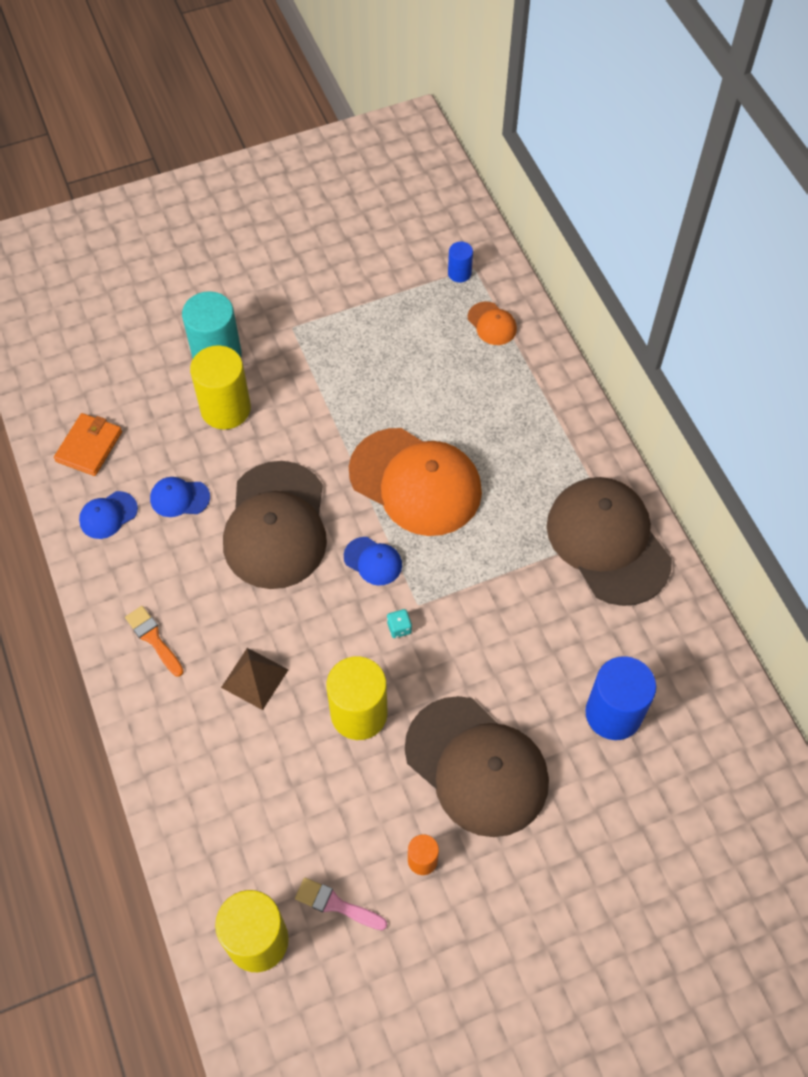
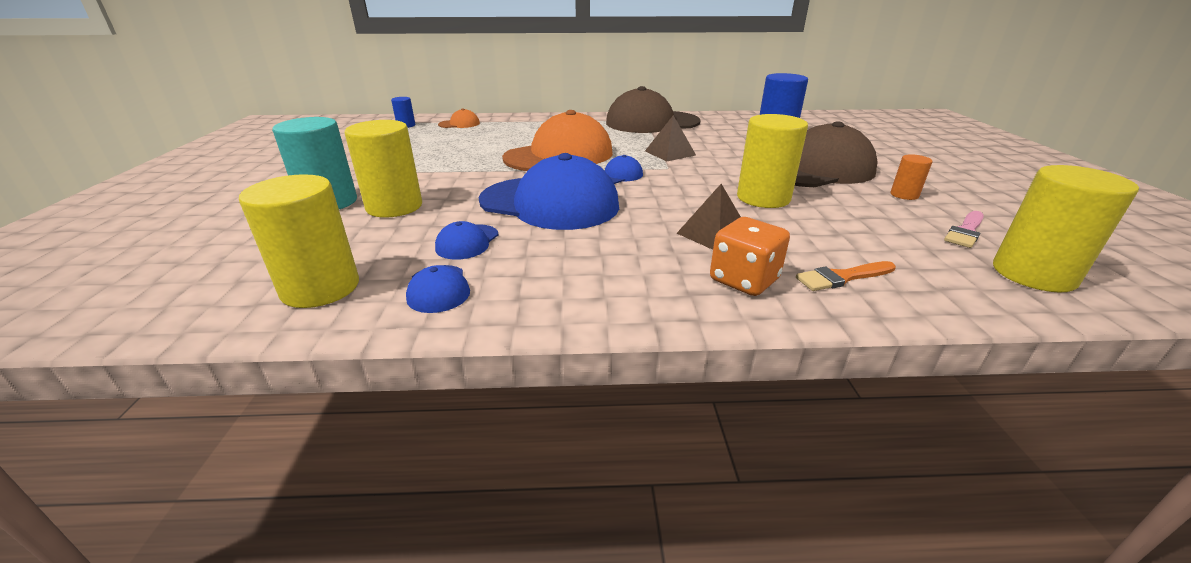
camera: 70 degrees left, 30 degrees down
(89, 446) = (320, 288): orange wallet -> yellow cylinder
(153, 639) = (638, 283): orange brush -> orange brush (842, 277)
(179, 711) = (744, 280): none -> orange dice
(276, 525) = (550, 203): brown cap -> blue cap
(399, 628) = (685, 175): turquoise dice -> none
(474, 595) = (670, 153): none -> brown pyramid

